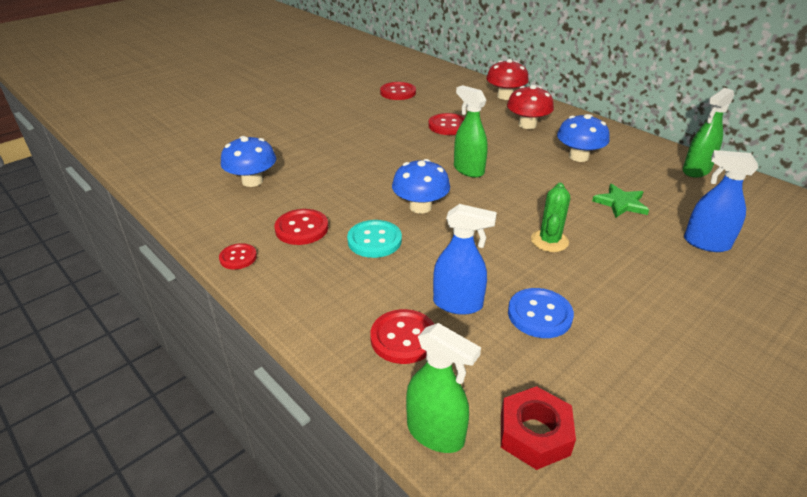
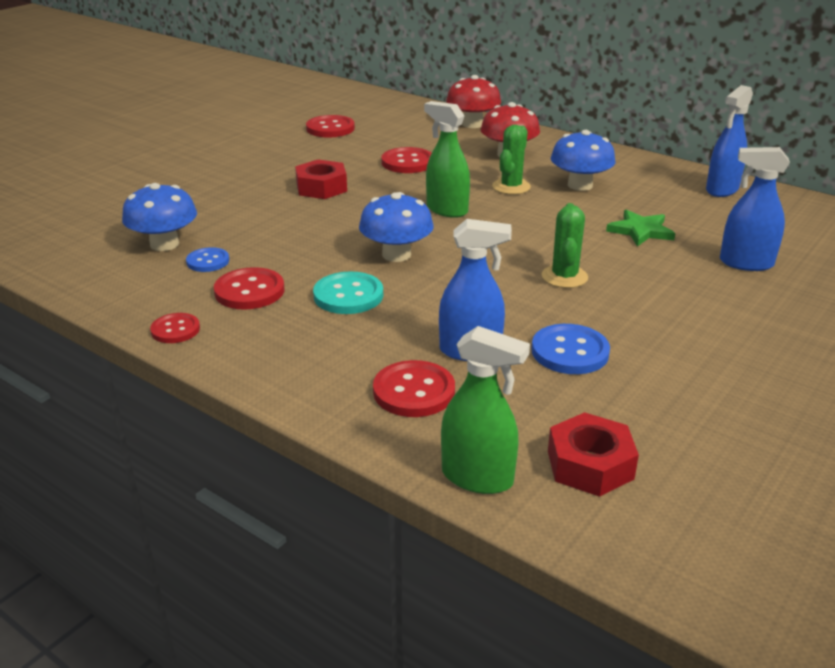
camera: 10 degrees left, 5 degrees down
(279, 199) = (208, 261): none -> blue button
(378, 142) = (321, 187): none -> red nut
(523, 153) = (511, 187): none -> green cactus
(696, 170) = (722, 190): green spray bottle -> blue spray bottle

